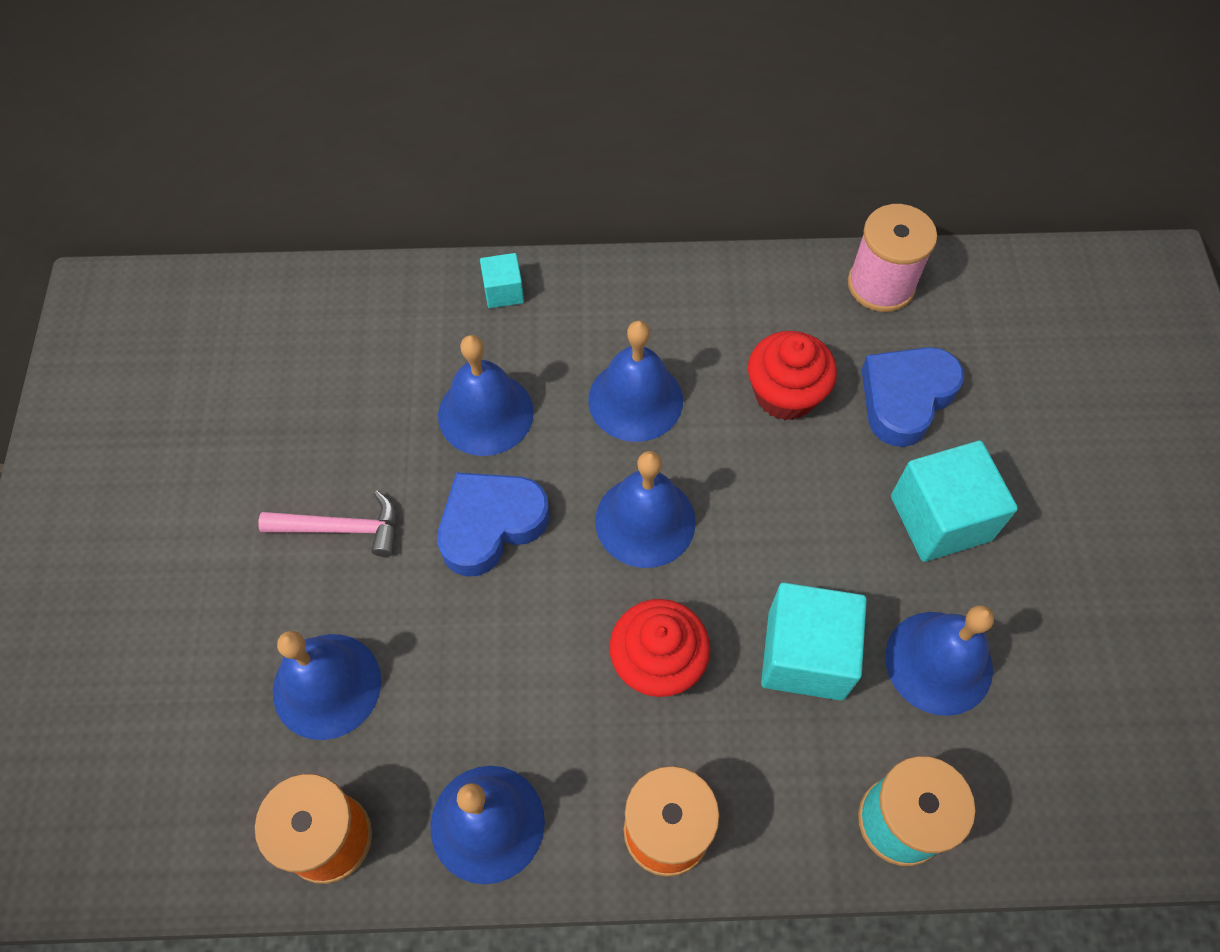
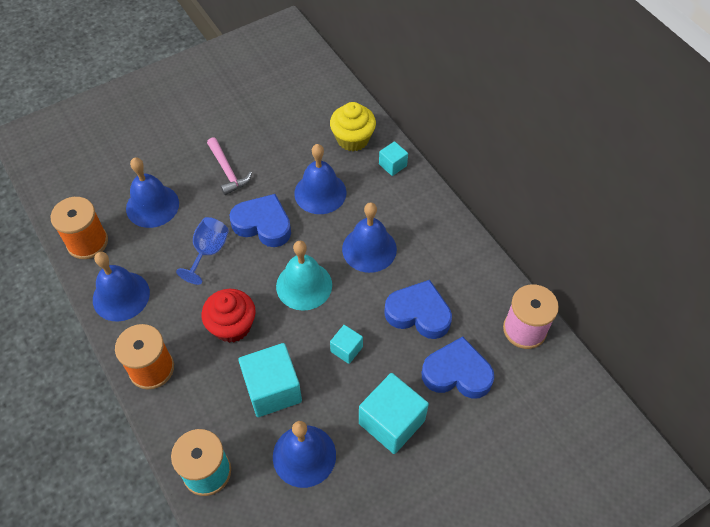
camera: 60 degrees right, 5 degrees down
(414, 318) = (352, 139): none -> yellow cupcake
(489, 634) = (208, 252): none -> blue goblet
(645, 521) = (304, 285): blue bell -> turquoise bell
(785, 394) = (418, 313): red cupcake -> blue heart
(792, 517) = (346, 349): none -> turquoise cube

